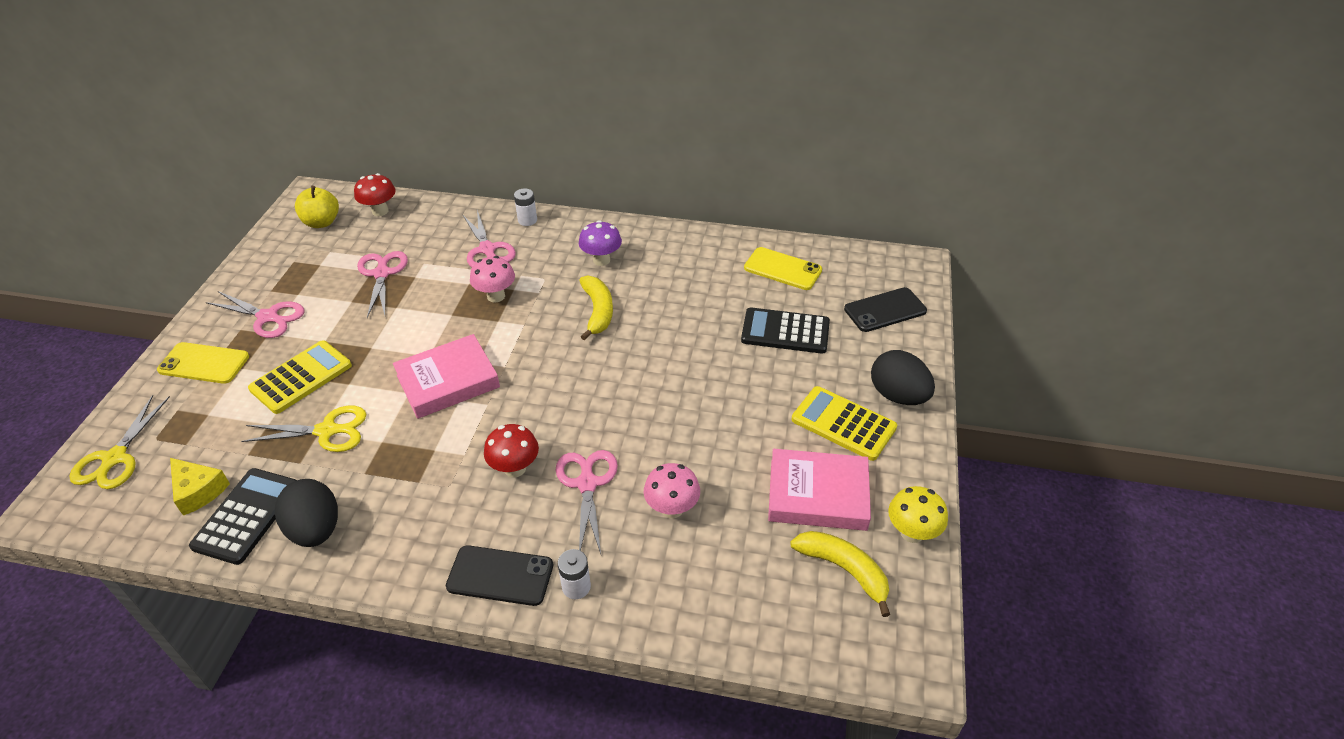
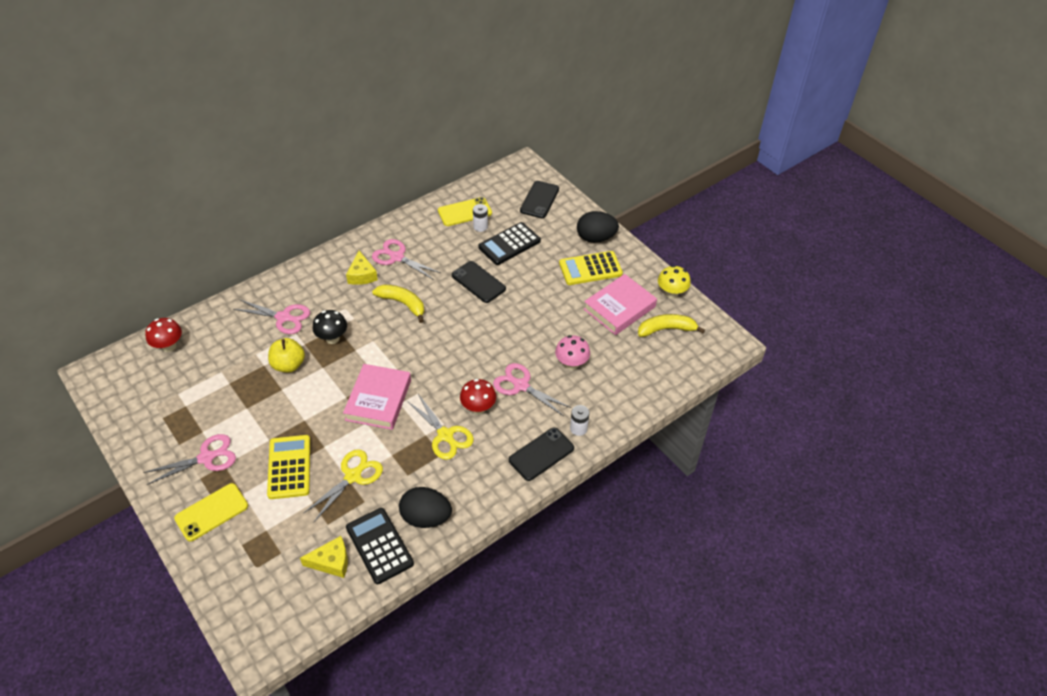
camera: 50 degrees left, 5 degrees up
(114, 458) = (250, 596): yellow scissors -> yellow scissors (445, 435)
(322, 222) = (138, 382): yellow apple -> yellow apple (288, 365)
(382, 273) = (238, 379): pink scissors -> pink scissors (396, 257)
(496, 296) = (332, 338): pink mushroom -> black mushroom
(527, 220) = (280, 283): white battery -> white battery (480, 226)
(601, 260) = (362, 275): purple mushroom -> yellow cheese
(698, 345) = (478, 282): none -> black phone

